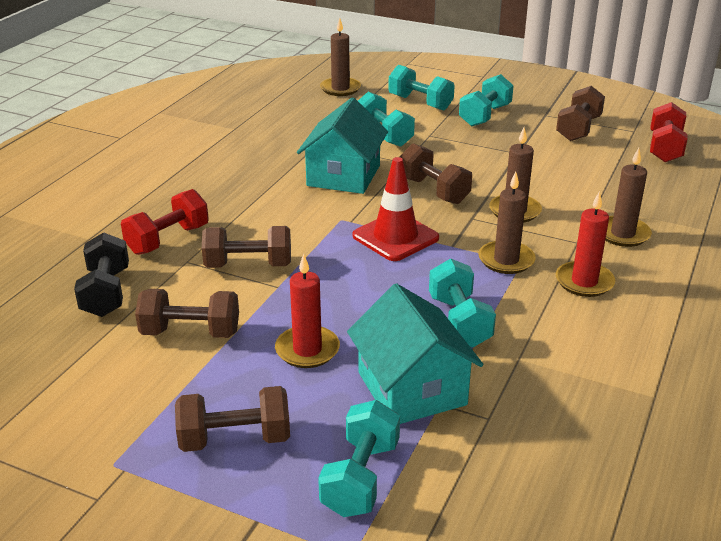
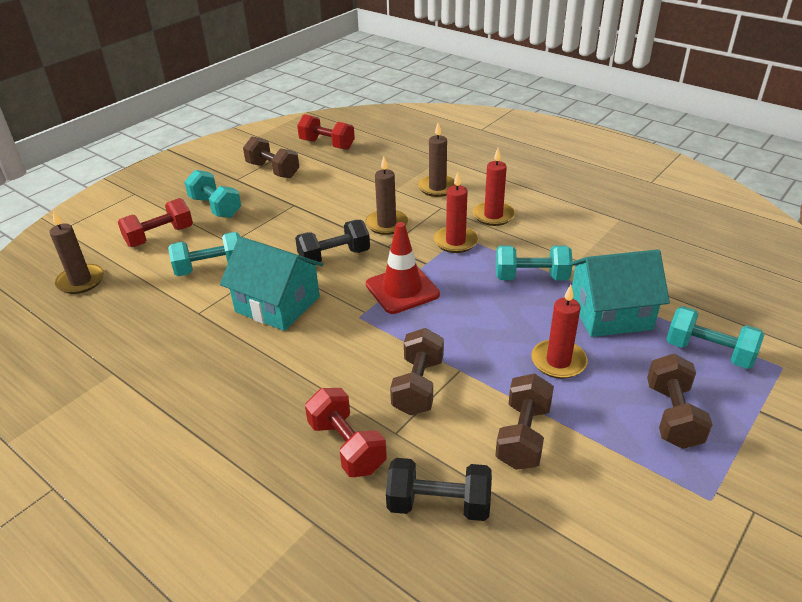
camera: 75 degrees left, 5 degrees up
(420, 103) = (160, 236): turquoise dumbbell -> red dumbbell
(433, 190) = (334, 257): brown dumbbell -> black dumbbell
(506, 260) = (455, 242): brown candle -> red candle

